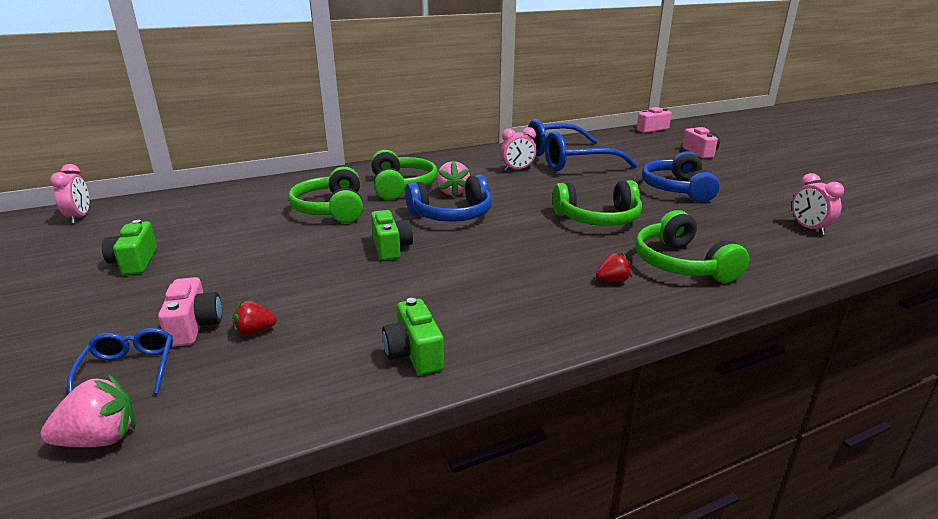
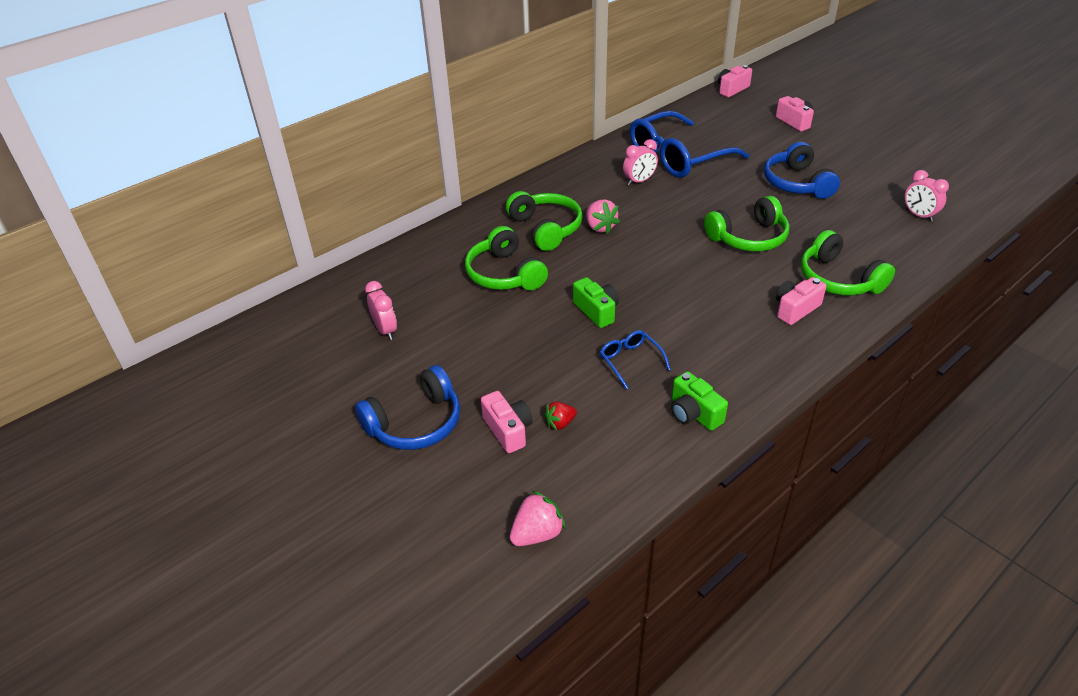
camera: 15 degrees left, 15 degrees up
(79, 217) = (266, 337): pink clock -> pink clock (385, 330)
(129, 370) = (498, 479): blue glasses -> blue glasses (630, 361)
(135, 262) = (385, 378): green camera -> none
(452, 214) = (620, 258): blue headphones -> blue headphones (415, 423)
(612, 280) = (795, 309): red strawberry -> pink camera

